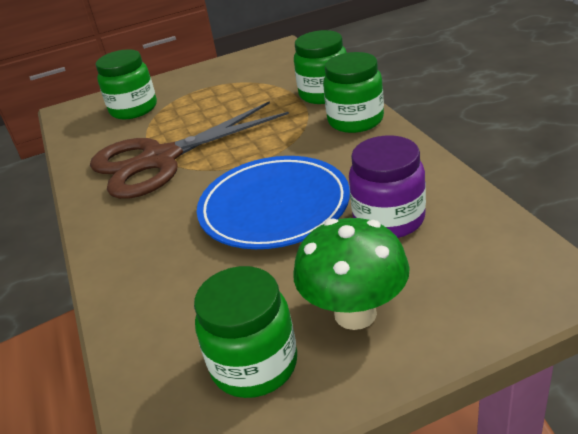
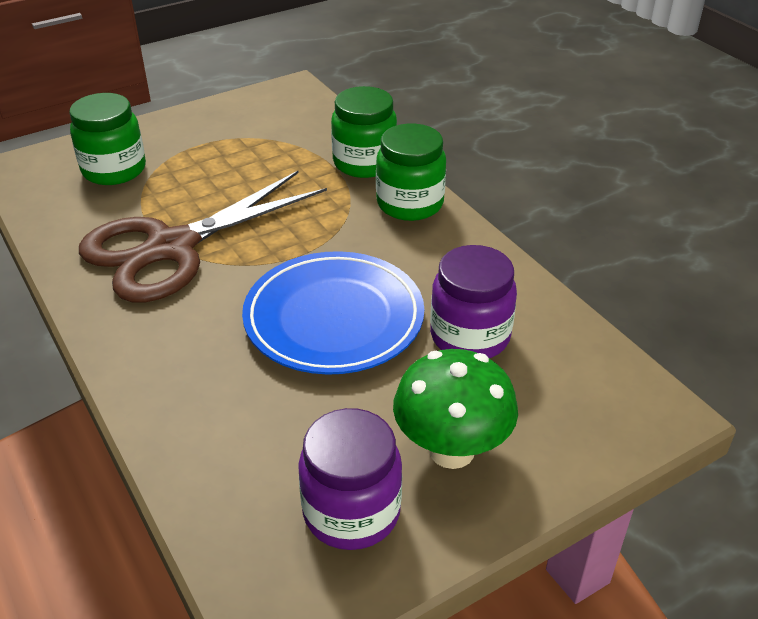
camera: 15 degrees left, 5 degrees up
(254, 365) = (351, 512): green jar -> purple jar

